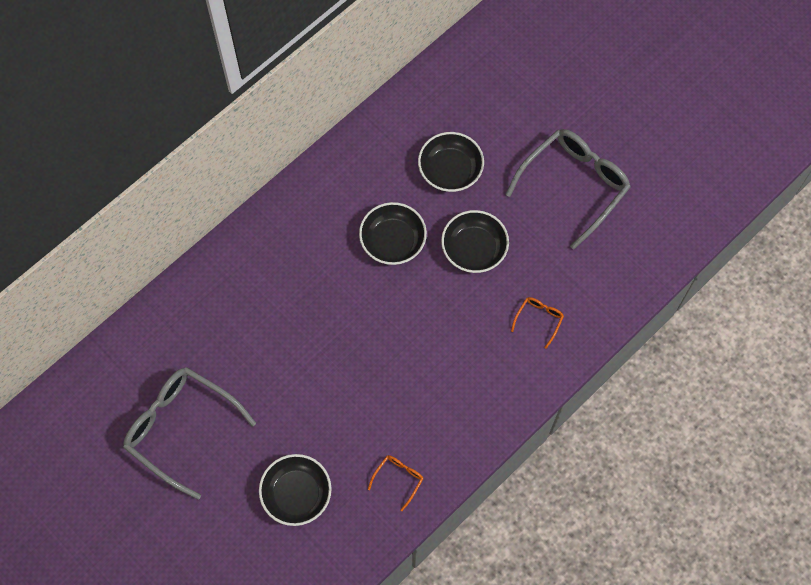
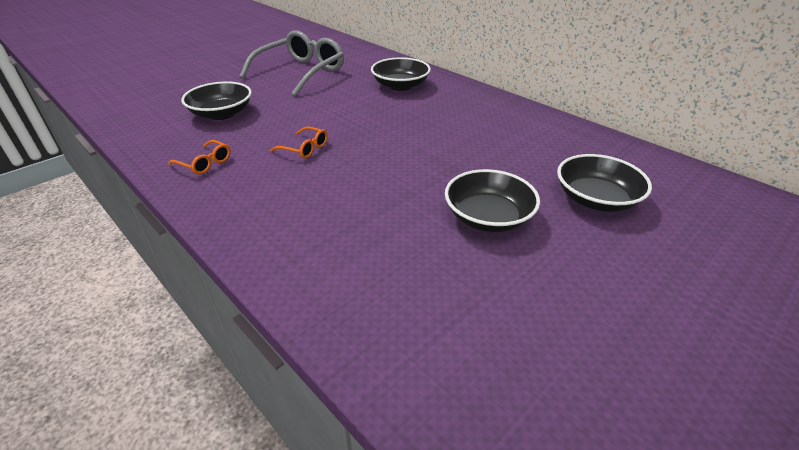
camera: 90 degrees right, 30 degrees down
(393, 241) = (484, 159): black bowl -> black bowl (400, 86)
(539, 319) = (384, 278): orange glasses -> orange glasses (305, 148)
(574, 185) = (639, 331): grey glasses -> none

